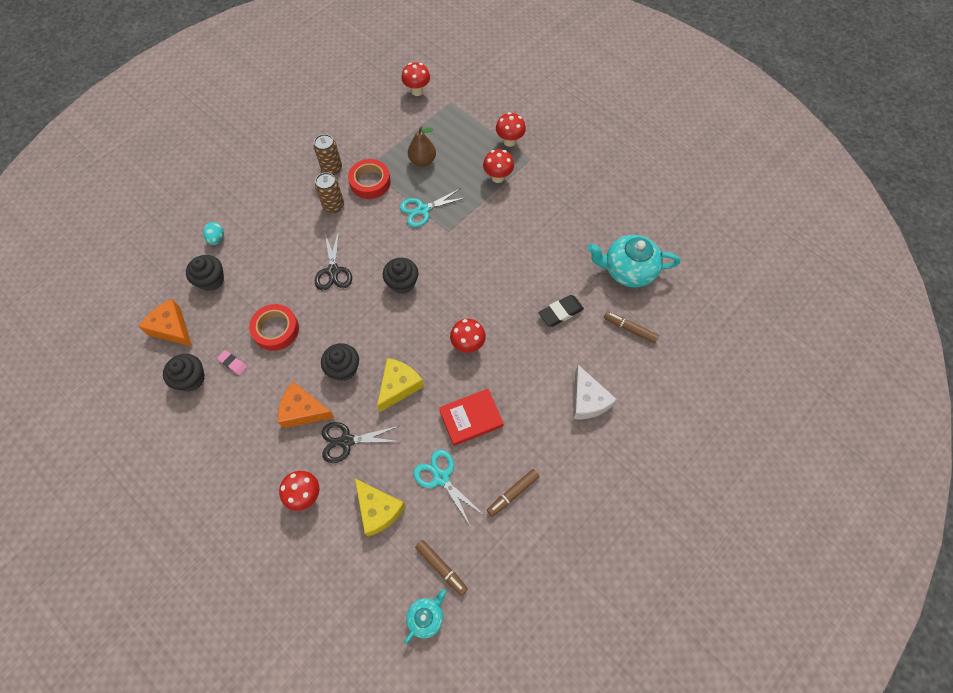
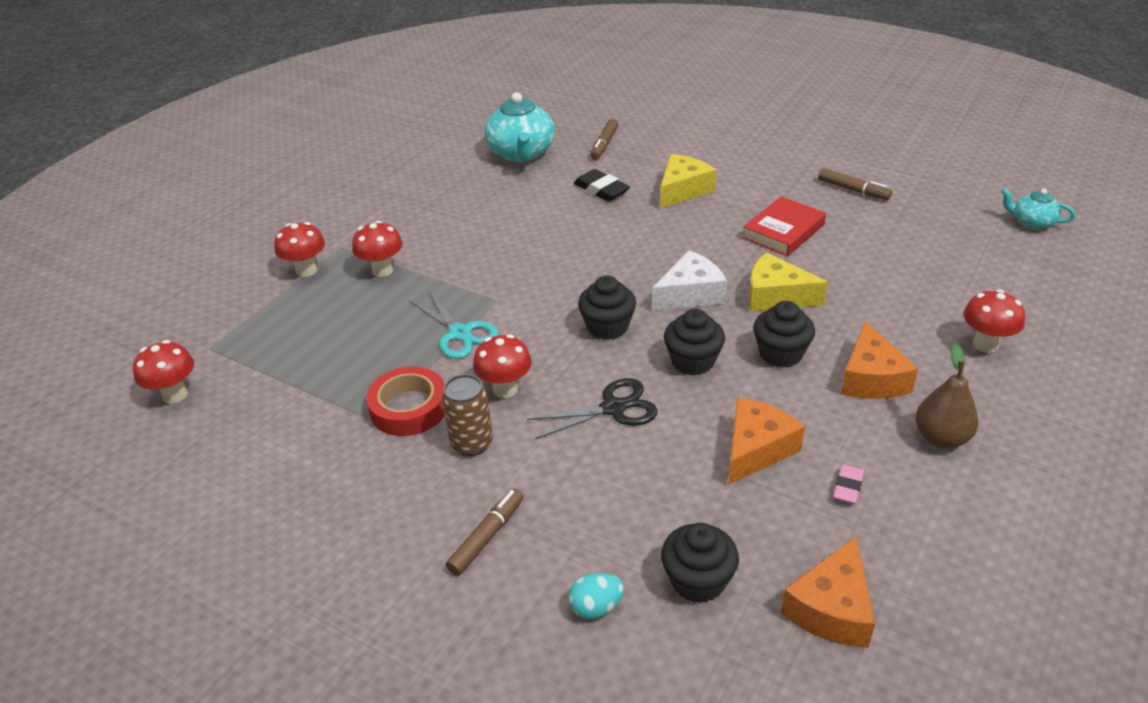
camera: 100 degrees left, 25 degrees down
(191, 379) = (910, 537): black cupcake -> black cupcake (693, 361)
(276, 330) = (756, 449): red tape -> orange cheese
(332, 168) = (379, 469): brown can -> none
(346, 441) = (885, 325): black scissors -> none
(378, 509) = (950, 278): yellow cheese -> yellow cheese (683, 190)
(422, 161) = (353, 354): brown pear -> brown pear (941, 438)
(441, 477) = (873, 240): turquoise scissors -> none
(441, 567) = (973, 222): brown marker -> brown marker (487, 537)
(468, 345) = (682, 250): red mushroom -> red mushroom (505, 389)
(471, 418) = (783, 231): red book -> red book turned 75 degrees clockwise
(587, 400) = (710, 160): white cheese -> white cheese (690, 294)

